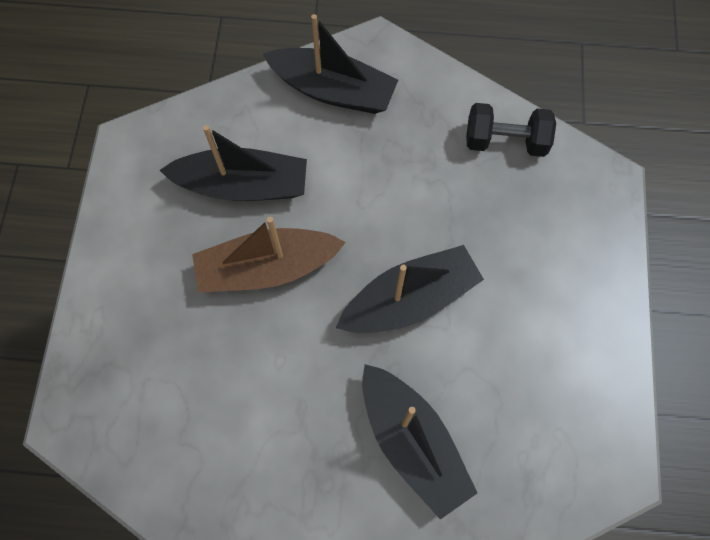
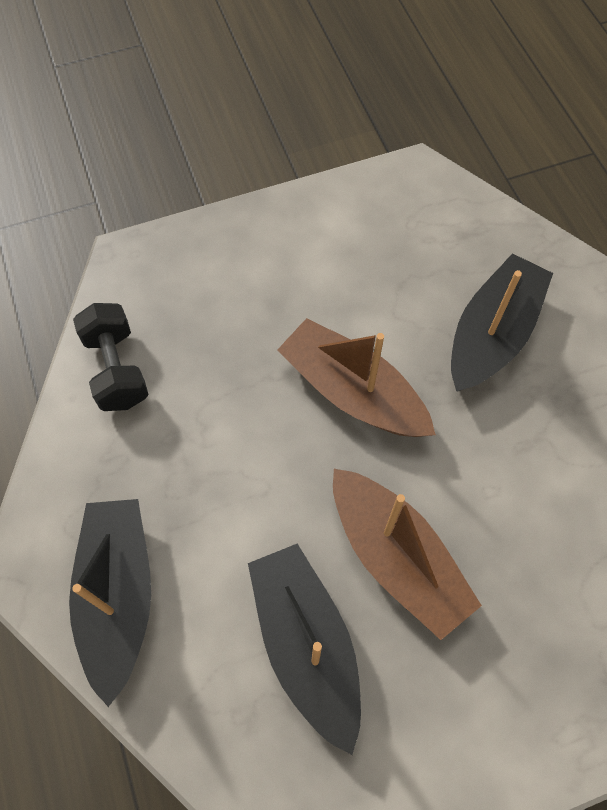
camera: 115 degrees left, 5 degrees down
(410, 299) = (352, 392): black boat -> brown boat

